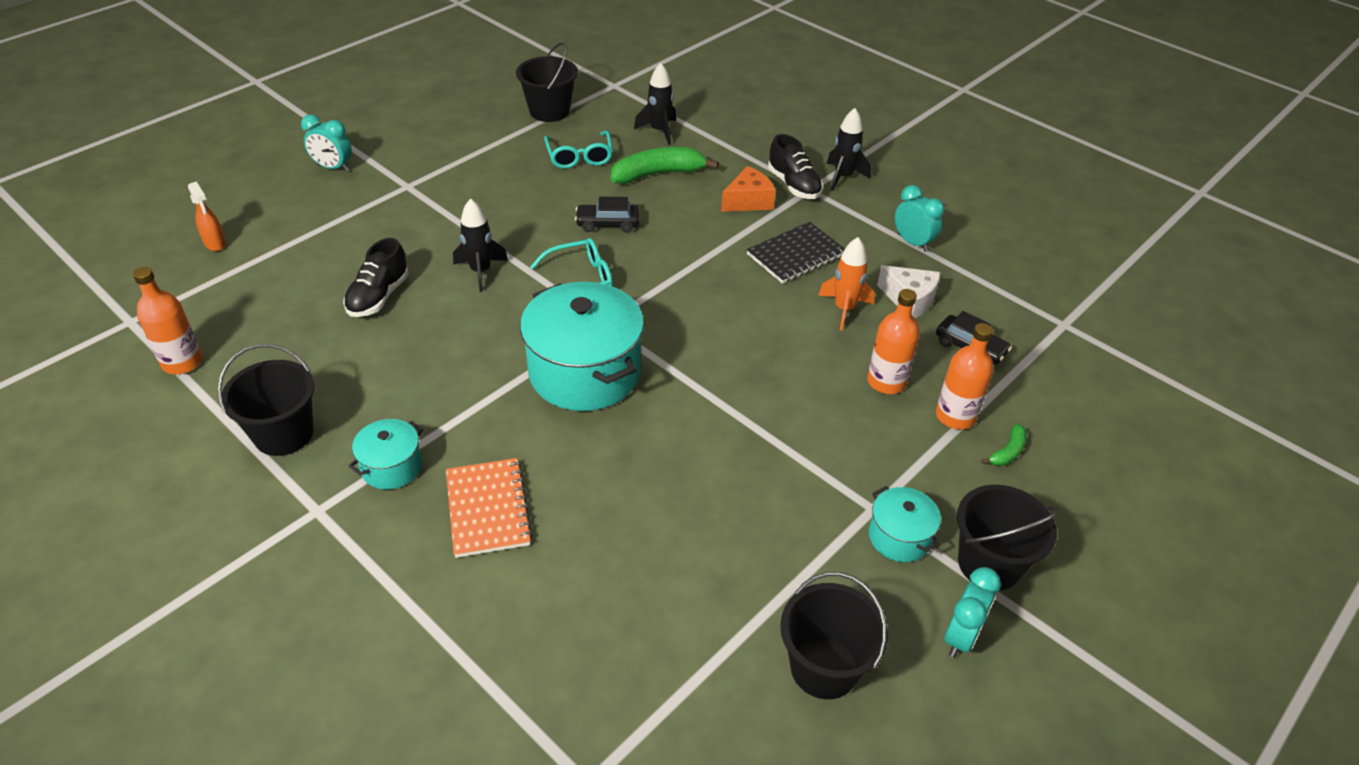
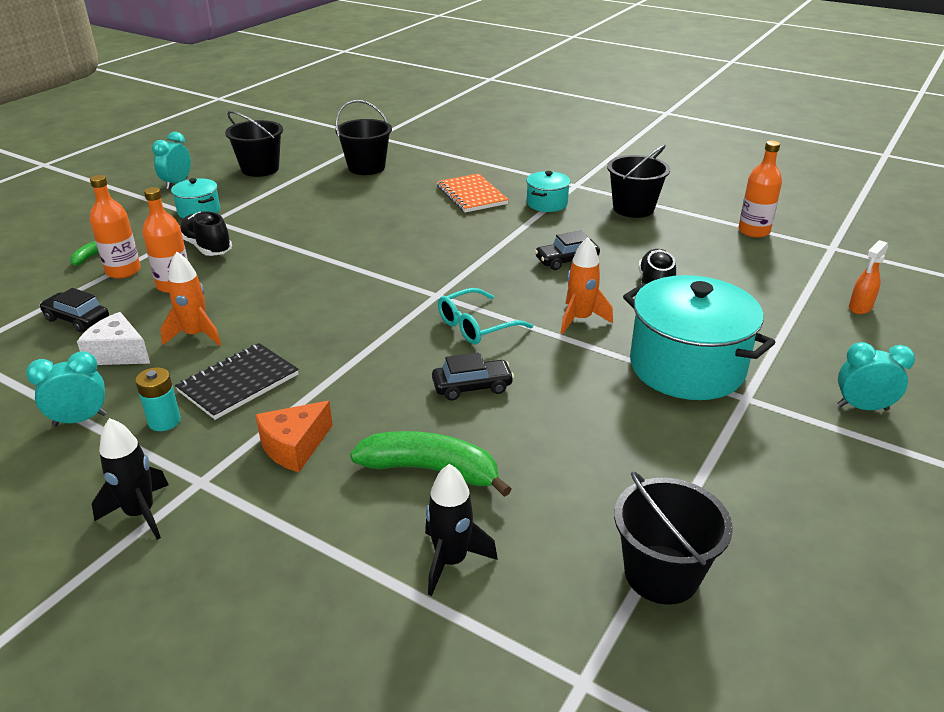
camera: 170 degrees right, 10 degrees down
(215, 244) = (860, 308): orange spray bottle -> orange spray bottle turned 90 degrees counterclockwise
(441, 349) = (567, 261): none -> black car
(481, 271) = (580, 319): black rocket -> orange rocket
(579, 157) = (557, 482): turquoise glasses -> none
(584, 372) = (439, 261): turquoise pot -> turquoise pot (687, 367)
(657, 174) = (431, 470): green banana -> green banana turned 135 degrees counterclockwise
(793, 185) = (224, 484): black shoe -> black shoe (207, 247)
(847, 232) = (164, 421): none -> turquoise battery
(912, 243) = (80, 420): turquoise clock -> turquoise clock turned 120 degrees clockwise
(989, 564) = (143, 207): black bucket -> black bucket (366, 167)

